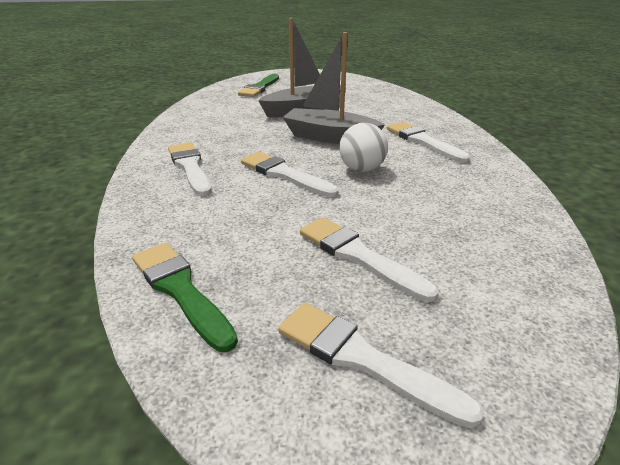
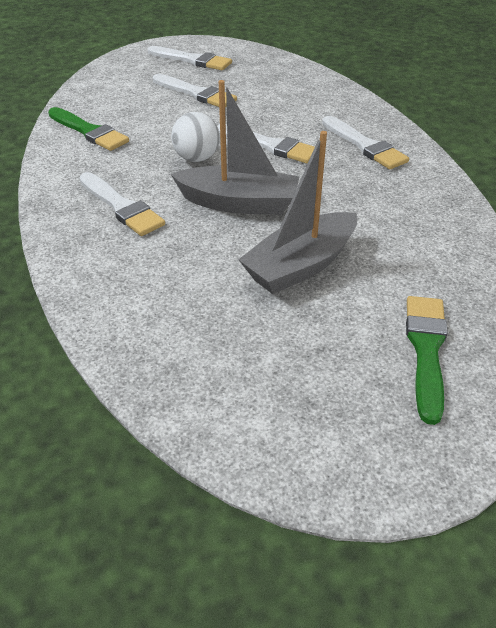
camera: 170 degrees right, 10 degrees up
(180, 290) = (291, 72): green brush -> green brush (89, 131)

